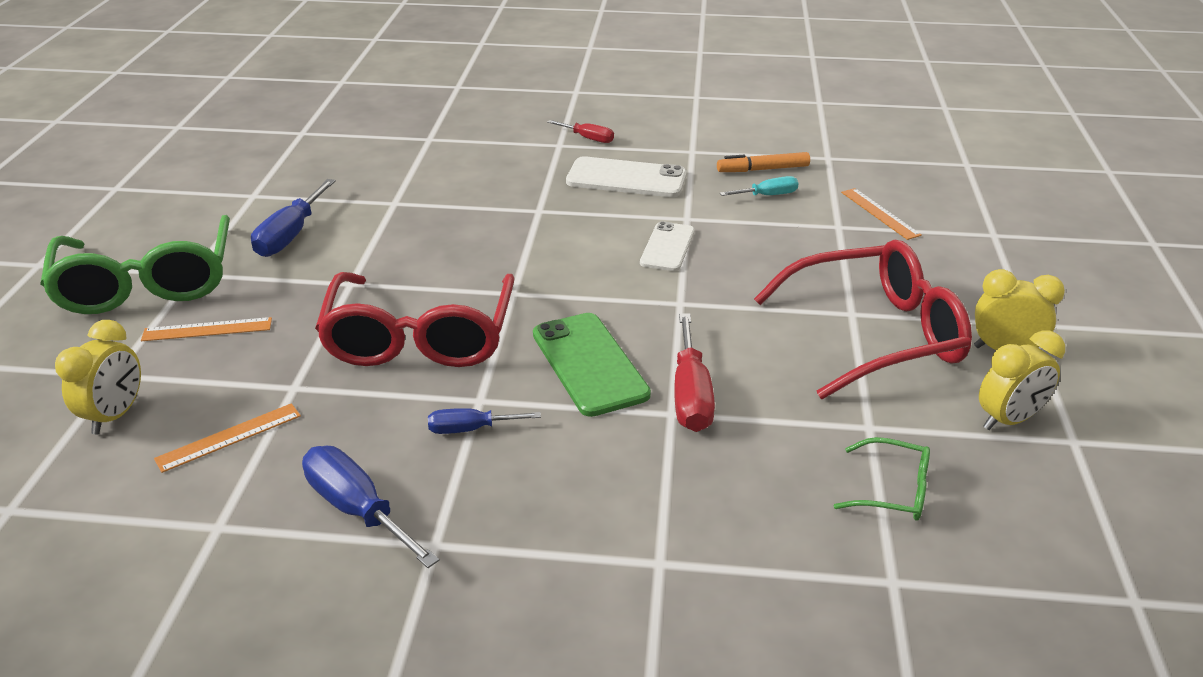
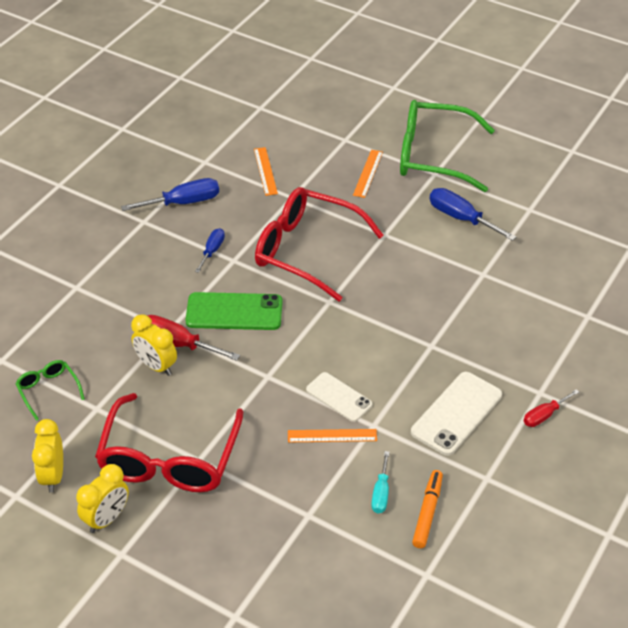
camera: 115 degrees right, 10 degrees up
(115, 415) = (308, 138): yellow clock -> yellow clock (156, 366)
(879, 213) = (311, 555): orange ruler -> orange ruler (332, 436)
(892, 490) = (48, 391): green glasses -> green glasses turned 105 degrees clockwise

